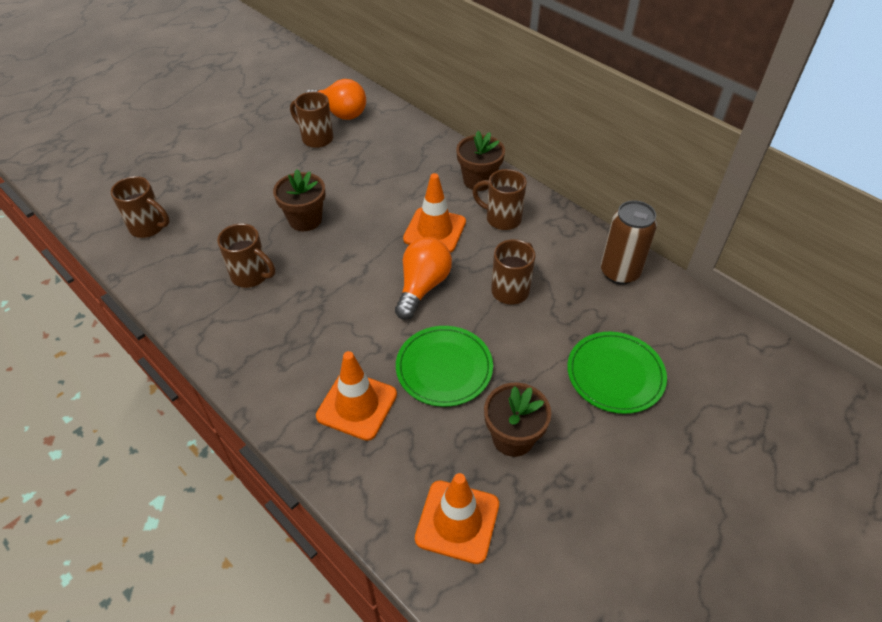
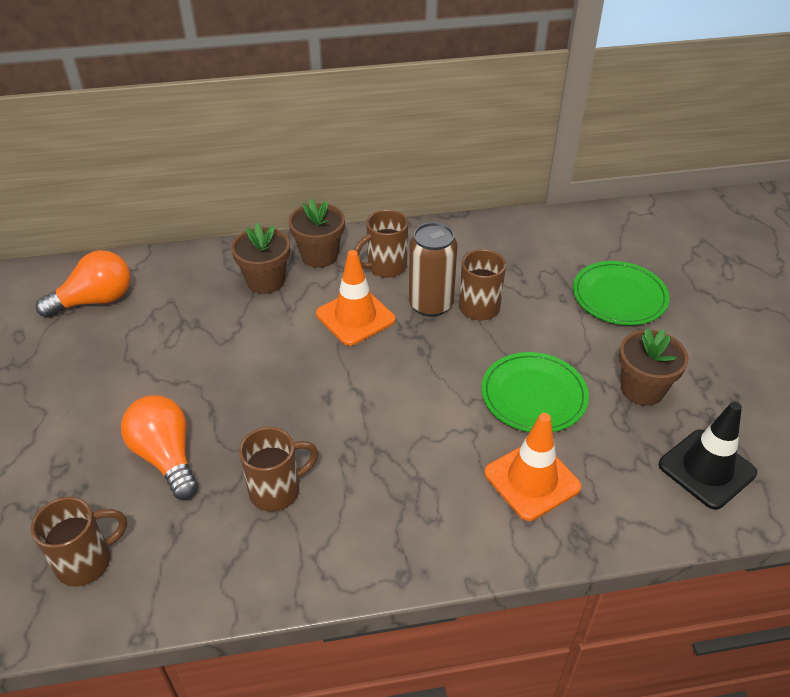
camera: 55 degrees left, 5 degrees down
(305, 220) = (236, 405): brown flower pot -> brown flower pot (265, 281)
(316, 138) = (114, 338): brown mug -> none
(422, 287) = (421, 361): orange light bulb -> orange light bulb (166, 457)
(457, 521) = (707, 469): orange traffic cone -> black traffic cone
(619, 272) = (515, 235): brown can -> brown can (431, 304)

